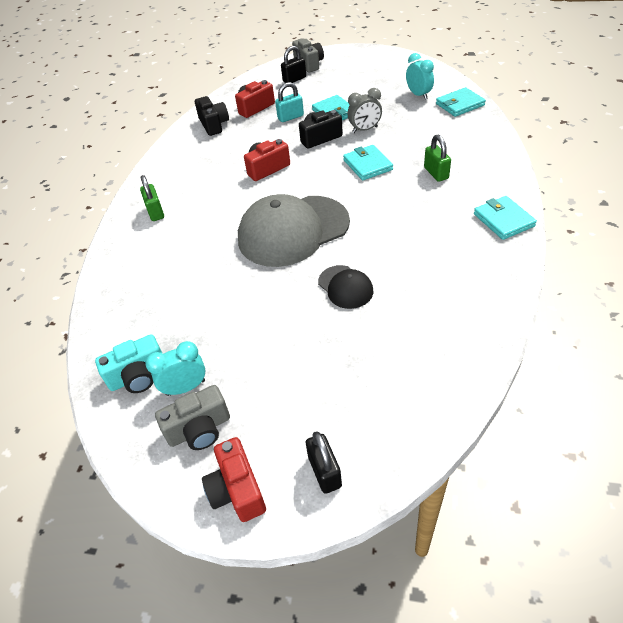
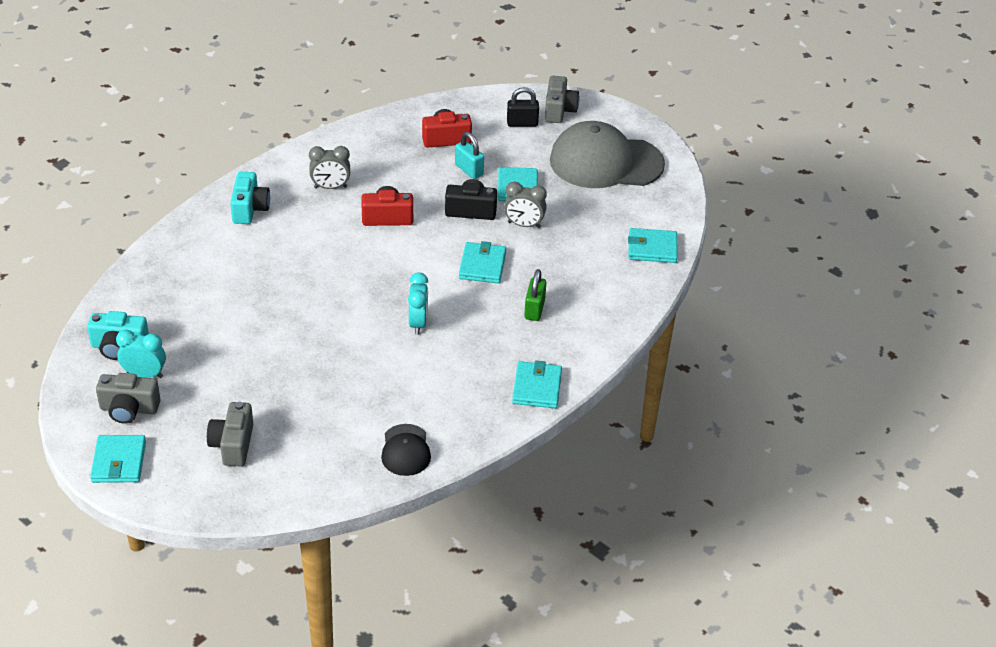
camera: 25 degrees right, 5 degrees down
(155, 212) = (250, 209): green padlock -> turquoise camera
(204, 170) = (330, 187): none -> grey clock
(214, 125) = (387, 138): black camera -> none
(237, 490) = (119, 461): red camera -> turquoise wallet
(290, 117) = (469, 170): turquoise padlock -> turquoise padlock turned 45 degrees clockwise
(293, 231) = (347, 293): grey cap -> grey cap (605, 162)
(325, 472) = (185, 485): black padlock -> none
(328, 403) = (233, 445): none -> grey camera
(345, 287) = (337, 367): black cap -> black cap (405, 450)
(418, 95) = (625, 213): turquoise clock -> turquoise clock (418, 323)

